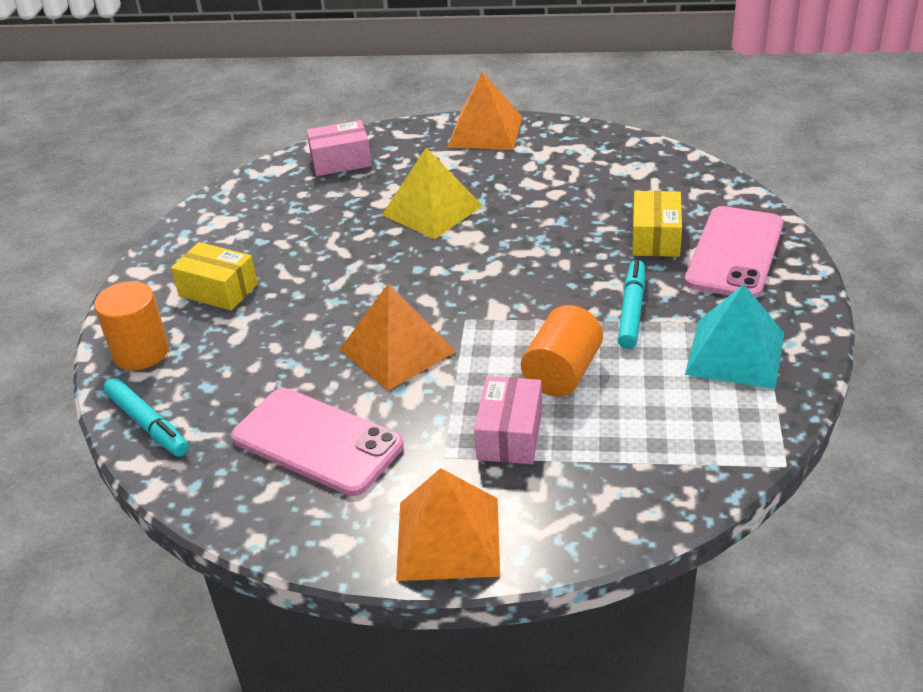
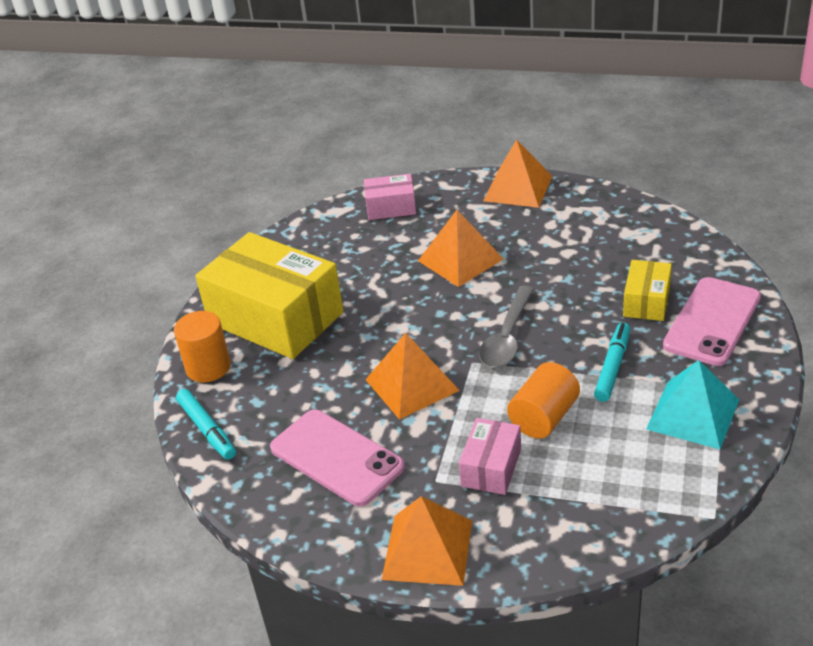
camera: 10 degrees right, 0 degrees up
(218, 290) = (275, 318): yellow box -> yellow box, size x2.11
(432, 210) = (460, 260): yellow pyramid -> orange pyramid
(502, 288) = (507, 337): none -> grey spoon

